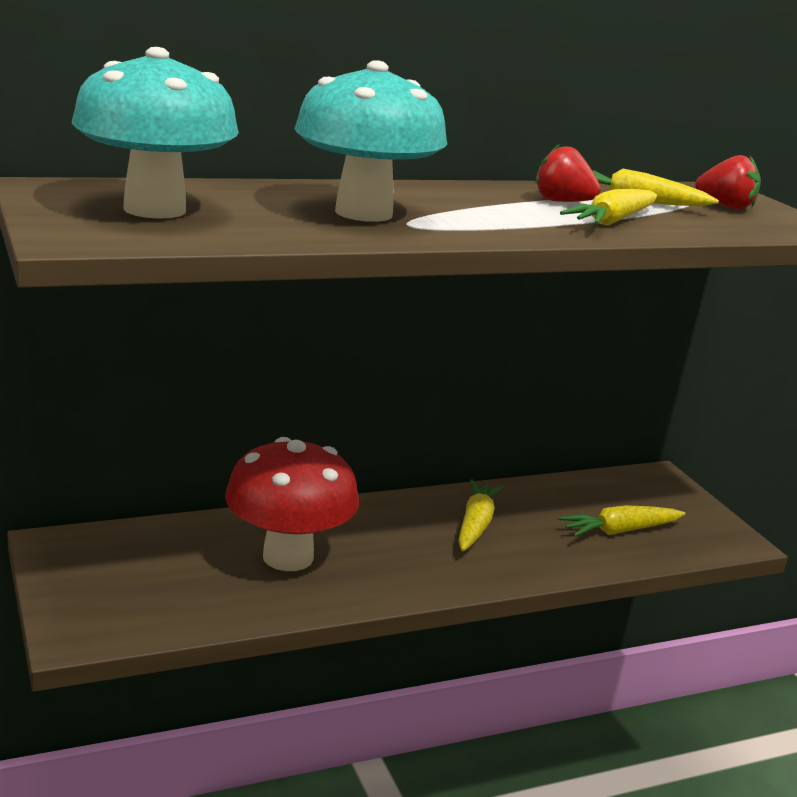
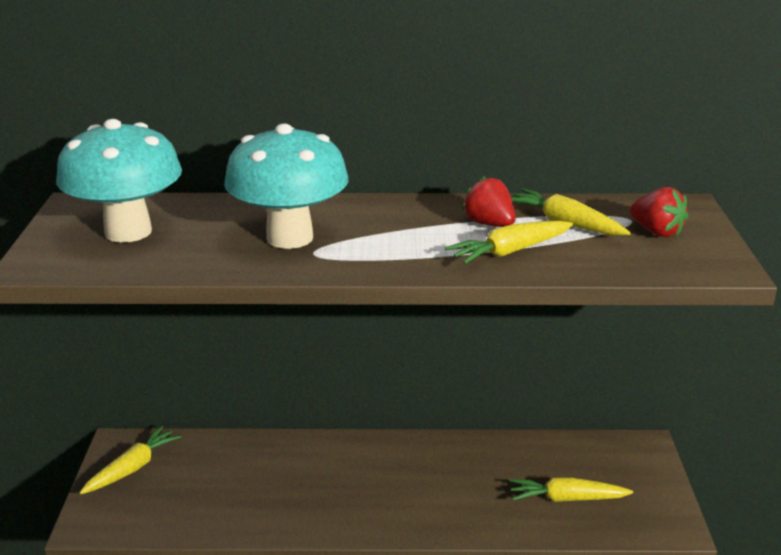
camera: 25 degrees right, 5 degrees up
(288, 557) = (273, 481): red mushroom -> none
(475, 525) = (441, 473): yellow carrot -> yellow carrot (132, 468)

